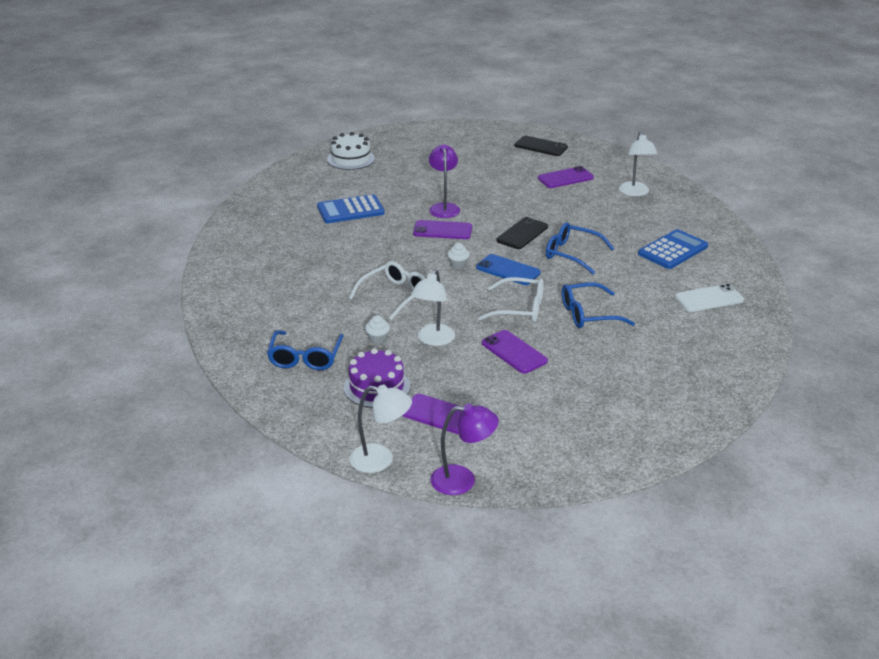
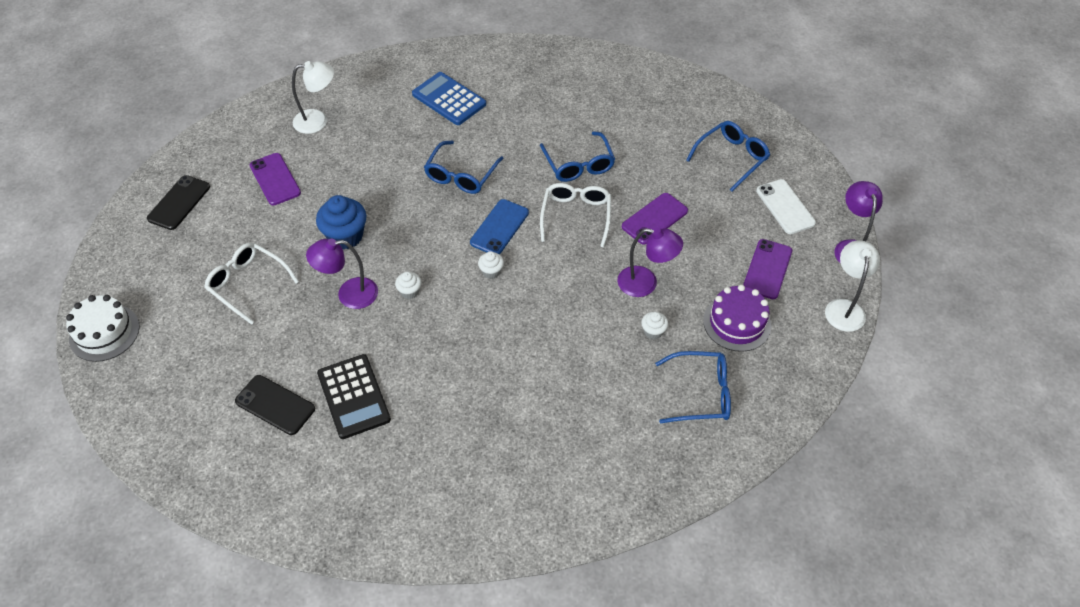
camera: 95 degrees left, 20 degrees up
(350, 210) = (353, 397): blue calculator -> black calculator
(351, 159) = (188, 418): white cake -> white cake (104, 332)
(395, 295) = (562, 324): white glasses -> white glasses (247, 284)
(433, 340) = (645, 283): white lamp -> purple lamp
(442, 230) = (409, 291): purple phone -> white cupcake
(503, 205) = (345, 236): none -> blue cupcake
(522, 234) = (416, 217): black phone -> black phone (275, 405)
(603, 412) = (732, 158): none -> blue glasses
(709, 298) = (539, 81): white phone -> white phone (785, 207)

